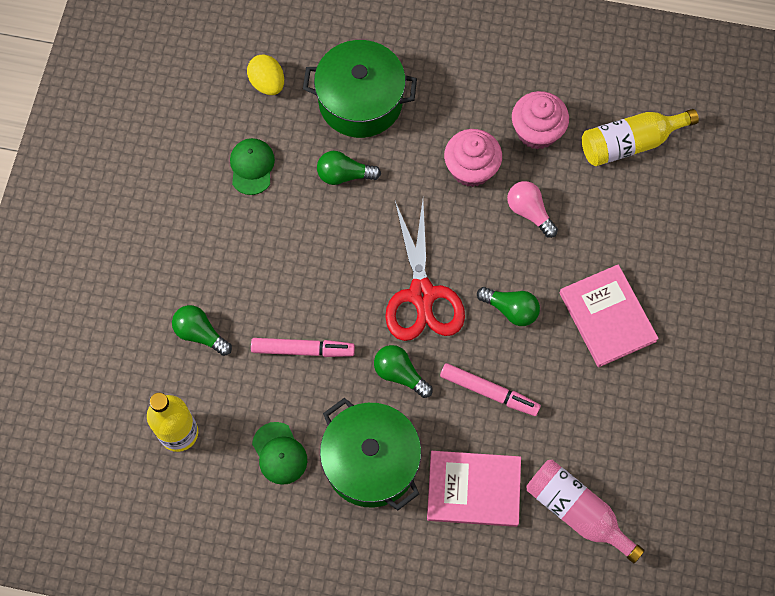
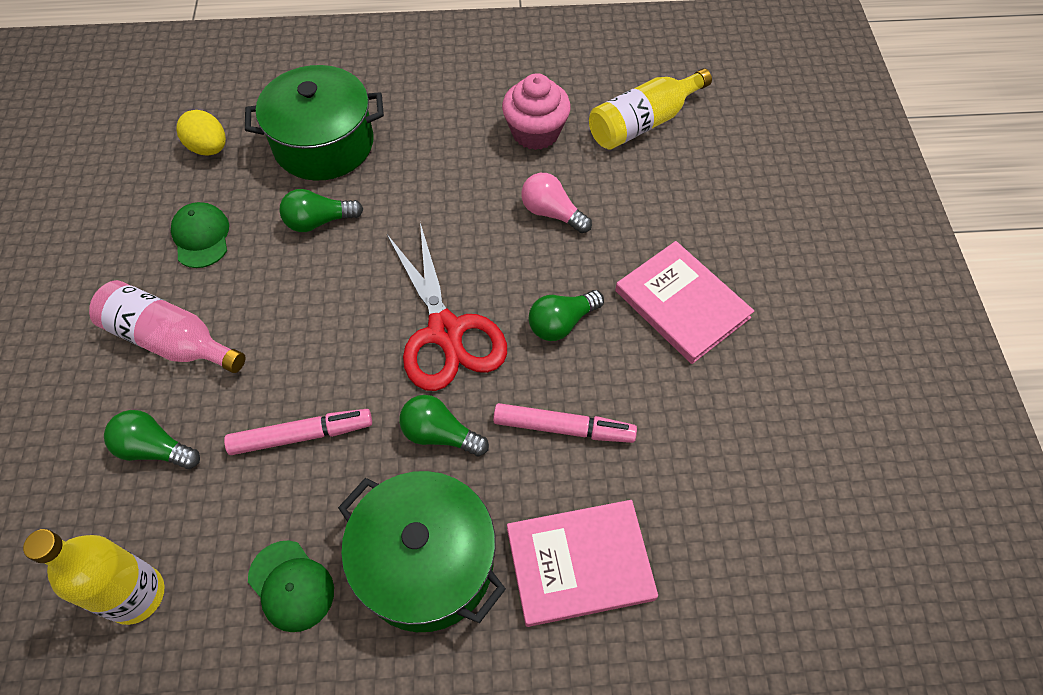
camera: 15 degrees left, 10 degrees down
(471, 168) = (470, 183): pink cupcake -> none
(510, 309) = (562, 323): green light bulb -> green light bulb turned 135 degrees clockwise
(576, 511) = (729, 556): pink bottle -> pink bottle (170, 340)

